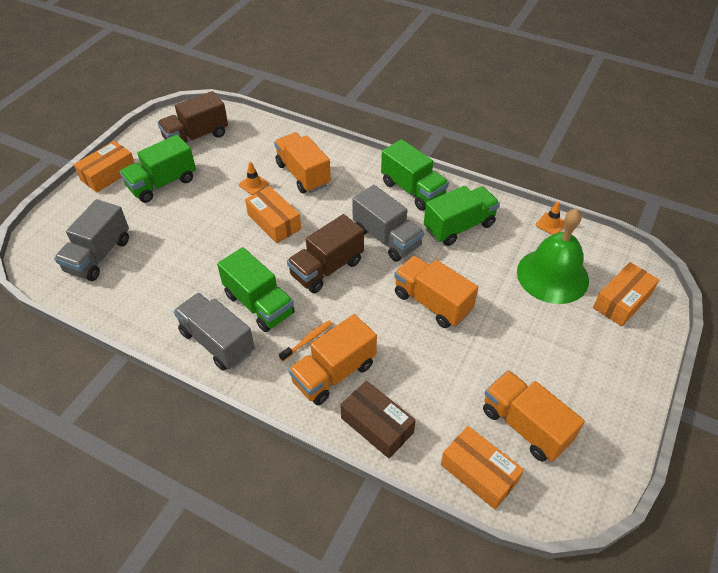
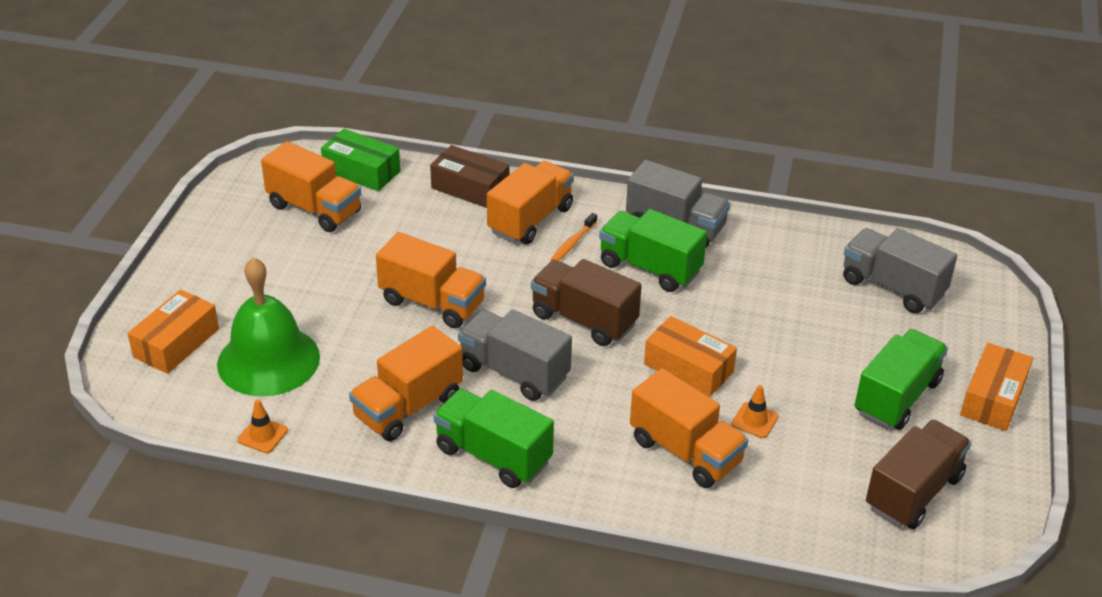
camera: 165 degrees right, 10 degrees down
(99, 255) = (892, 287): grey truck -> grey truck turned 60 degrees counterclockwise
(327, 268) = (584, 320): brown truck -> brown truck turned 90 degrees counterclockwise
(459, 226) = (408, 407): green truck -> orange truck
(479, 473) = (361, 171): orange box -> green box

